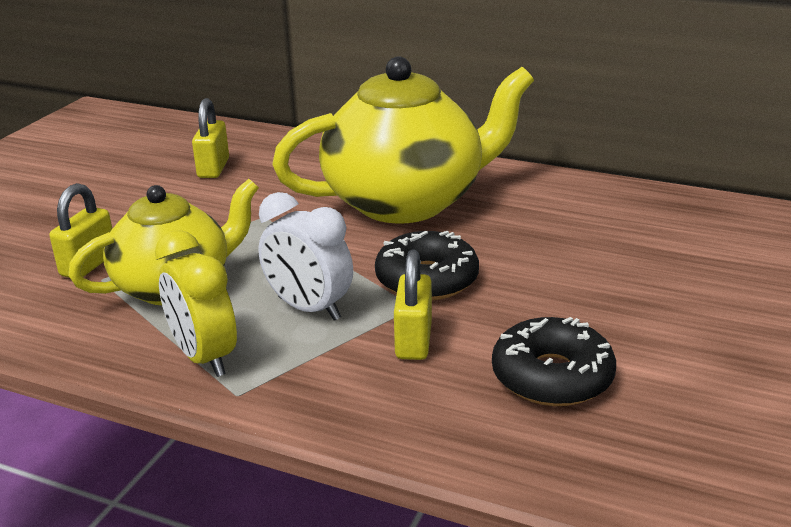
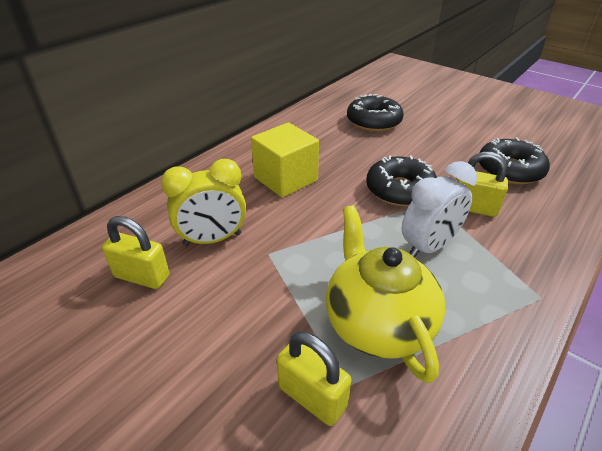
camera: 75 degrees left, 10 degrees up
(204, 357) = (494, 312): yellow clock -> yellow clock (212, 239)
(406, 202) = (285, 179): yellow teapot -> yellow cube
(619, 241) = (373, 121): none -> black donut

